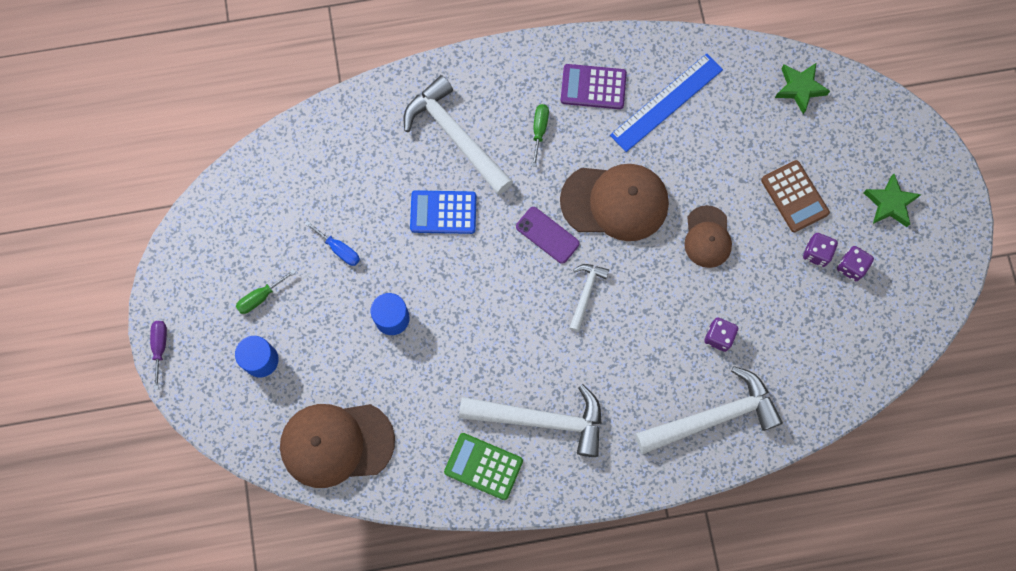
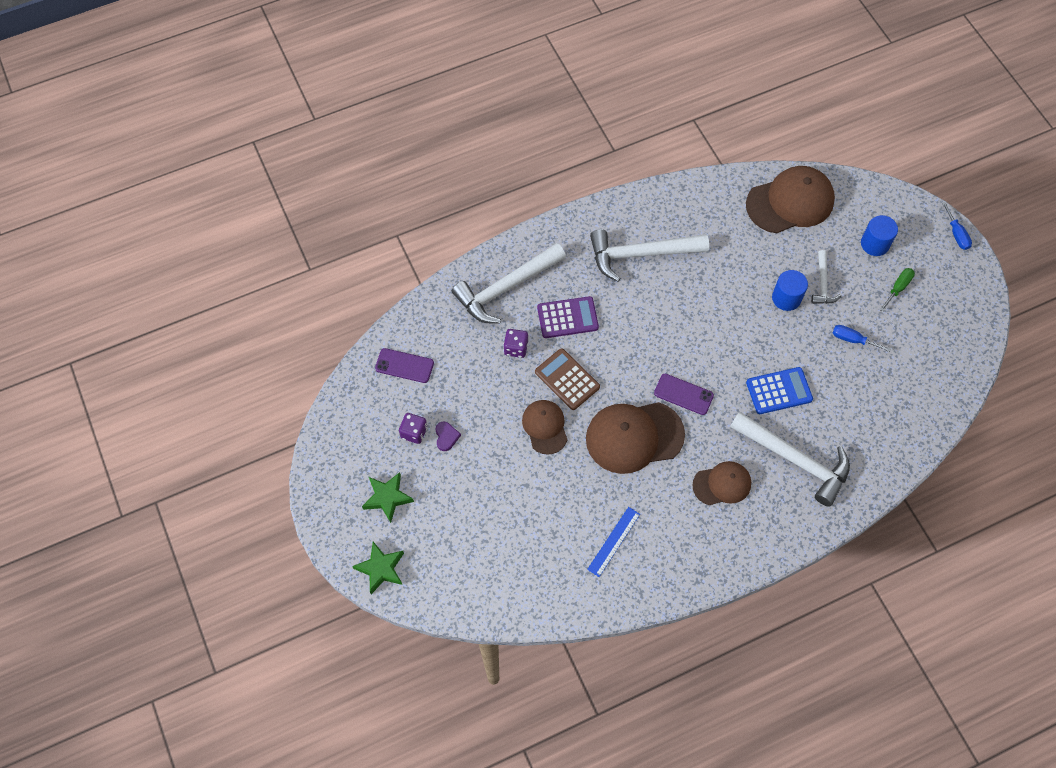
camera: 165 degrees right, 10 degrees down
(160, 347) = (956, 234): purple screwdriver -> blue screwdriver
(483, 466) = (674, 213): green calculator -> none
(539, 130) = (722, 484): green screwdriver -> brown cap
(586, 293) = (635, 355): white hammer -> white hammer (822, 283)
(593, 87) = (686, 538): purple calculator -> purple calculator (567, 318)
(666, 102) = (613, 541): blue ruler -> blue ruler, size x0.60
(794, 196) = (475, 482): brown calculator -> brown calculator (567, 379)
(799, 88) = (490, 588): green star -> green star (381, 568)
(816, 253) = (446, 437): purple dice -> purple heart
(849, 348) = (404, 366): none -> purple phone

